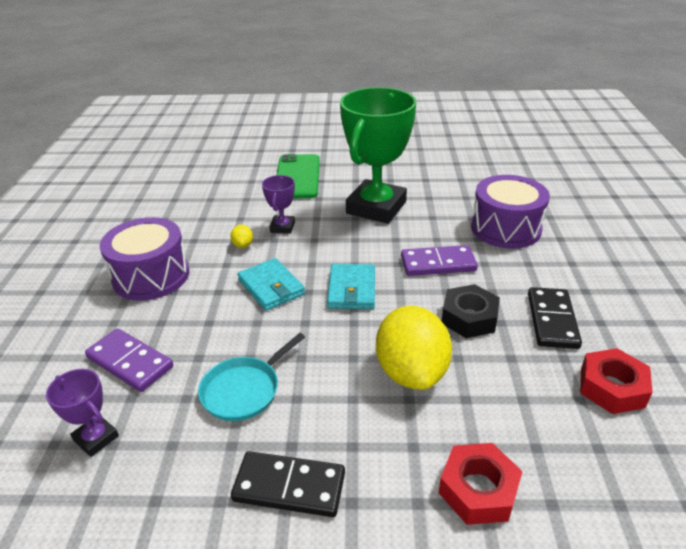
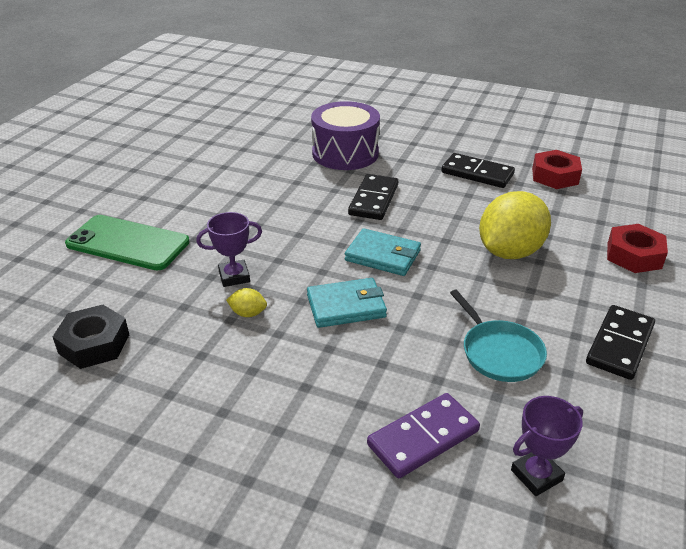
camera: 70 degrees left, 0 degrees up
(151, 276) = (257, 404): purple drum -> none
(282, 227) = (234, 276): purple trophy -> purple trophy turned 45 degrees counterclockwise
(376, 207) = (250, 207): green trophy -> none
(411, 372) = (509, 252): yellow lemon -> yellow lemon turned 60 degrees counterclockwise
(438, 264) = (374, 200): purple domino -> black domino
(469, 318) = (456, 207): black nut -> black nut (94, 344)

